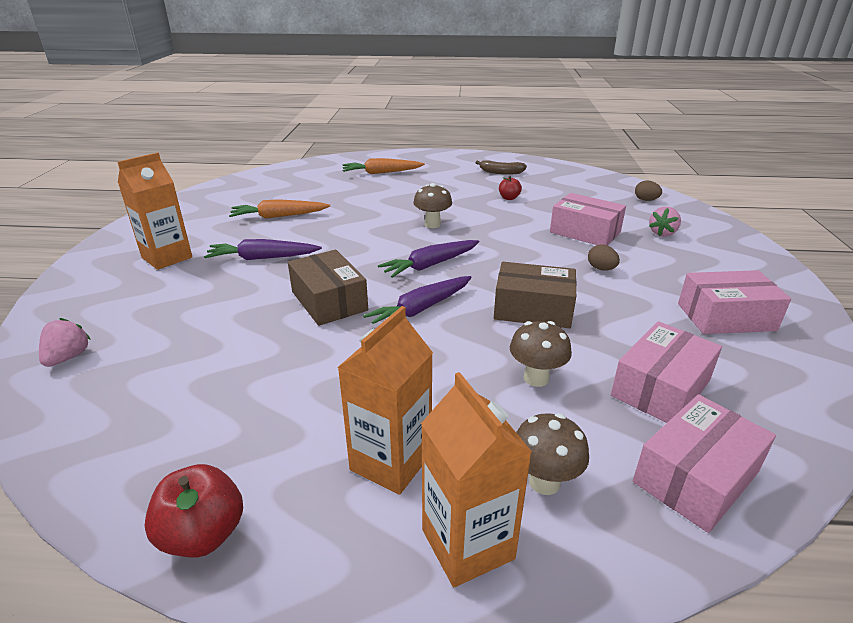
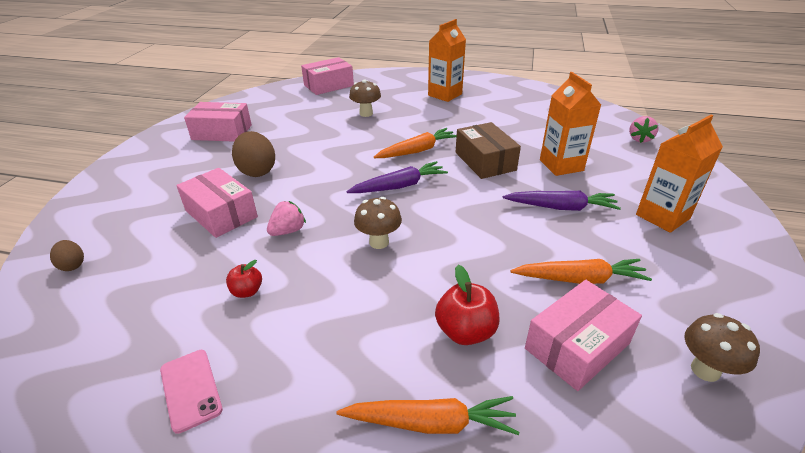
camera: 170 degrees left, 5 degrees up
(203, 534) = (512, 85): red apple -> red apple (465, 331)
(421, 309) = (417, 151): purple carrot -> orange carrot
(467, 544) = (421, 79): orange carton -> orange carton (561, 165)
(501, 172) = (190, 389): brown banana -> pink phone
(533, 309) = (340, 145): brown box -> none
(544, 482) = (386, 87): brown mushroom -> brown mushroom (705, 370)
(601, 269) = (257, 171): brown egg -> brown egg, size x1.88
(661, 388) = (308, 107): pink box -> pink box (577, 346)
(662, 233) = (146, 205): pink strawberry -> pink strawberry (288, 231)

